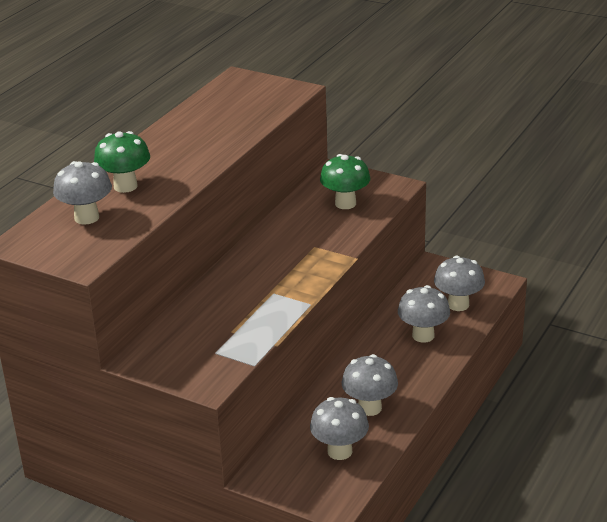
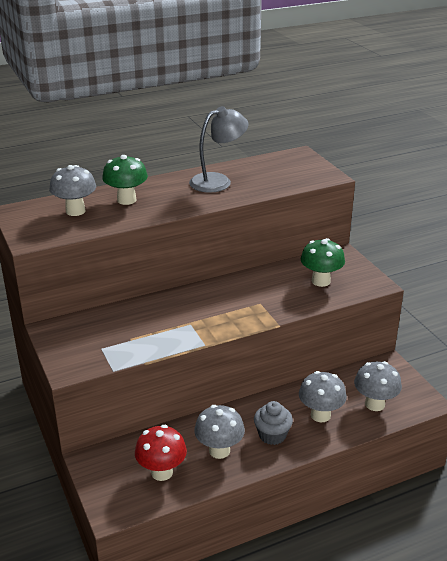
camera: 35 degrees right, 0 degrees up
(193, 133) = (218, 181): none -> grey lamp
(339, 451) = (162, 472): grey mushroom -> red mushroom
(401, 372) = (272, 435): none -> grey cupcake

